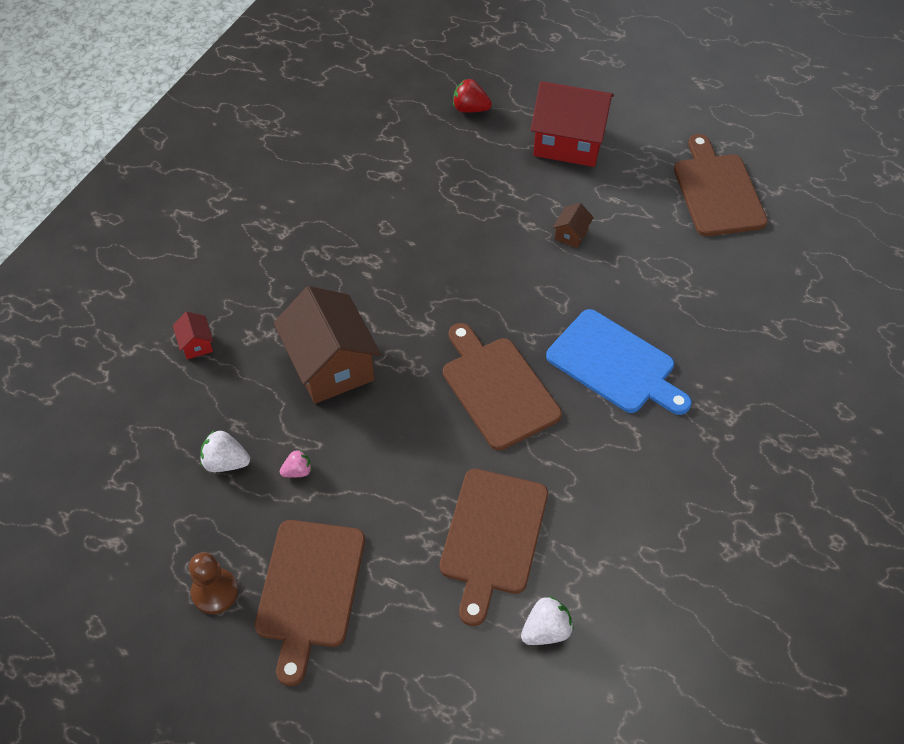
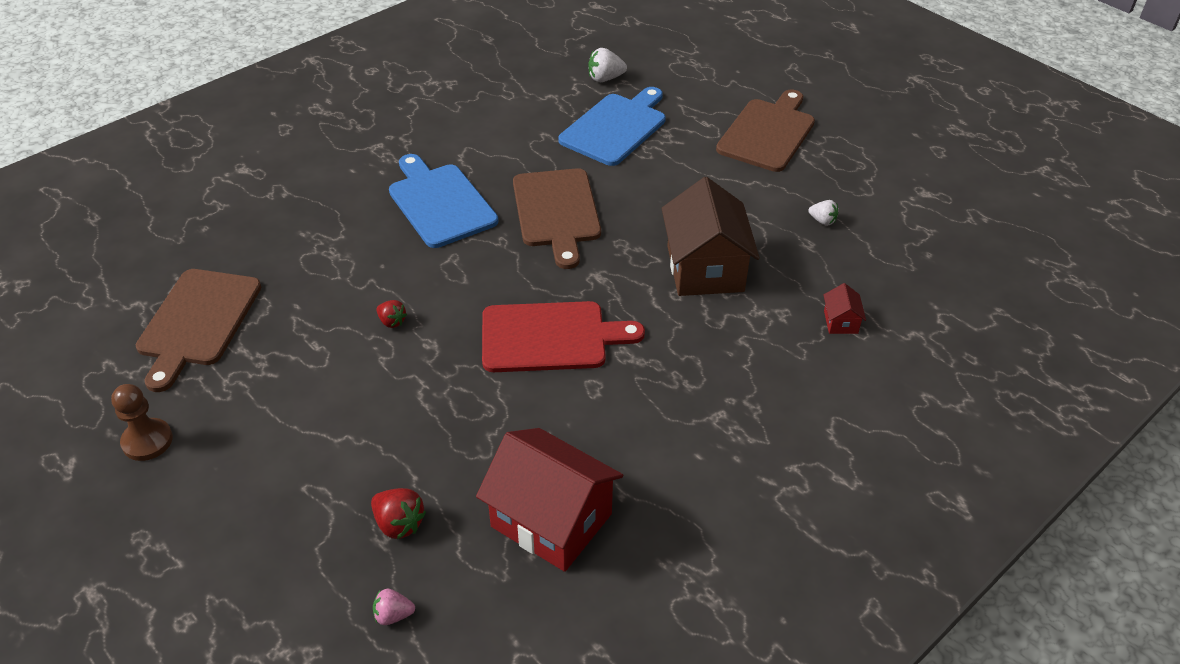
camera: 160 degrees left, 10 degrees down
(215, 592) = (842, 148): brown pawn -> brown pawn (147, 441)
(226, 462) = (822, 221): white strawberry -> white strawberry, size x0.66
(298, 471) = (759, 200): pink strawberry -> pink strawberry (393, 615)
(438, 258) = (550, 337): none -> red cutting board
(493, 537) = (615, 127): brown cutting board -> blue cutting board
(569, 142) = (308, 432): red house -> red house (551, 520)
(571, 234) = (392, 322): brown house -> red strawberry

